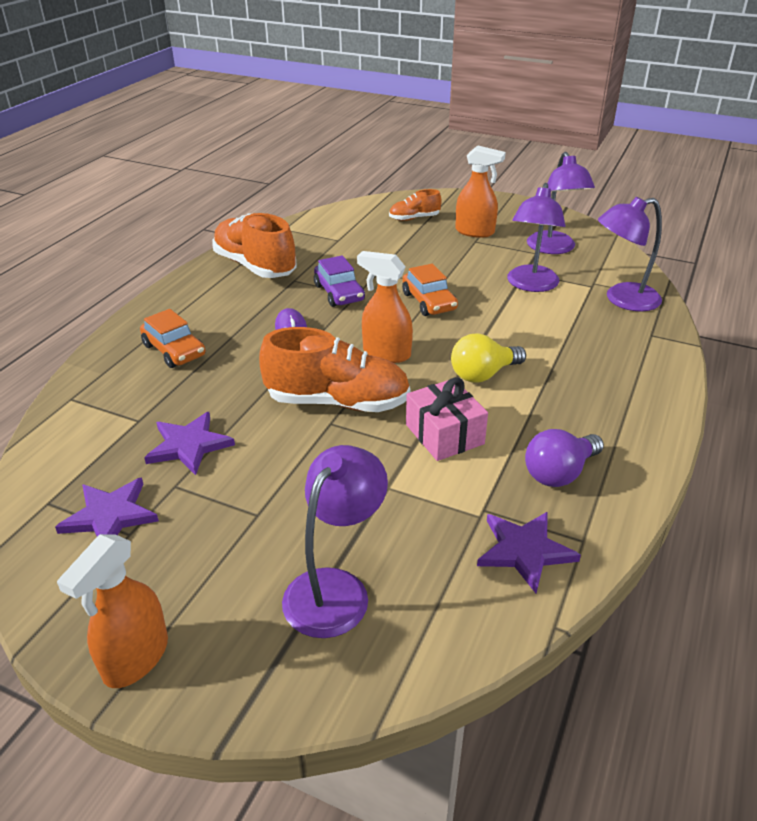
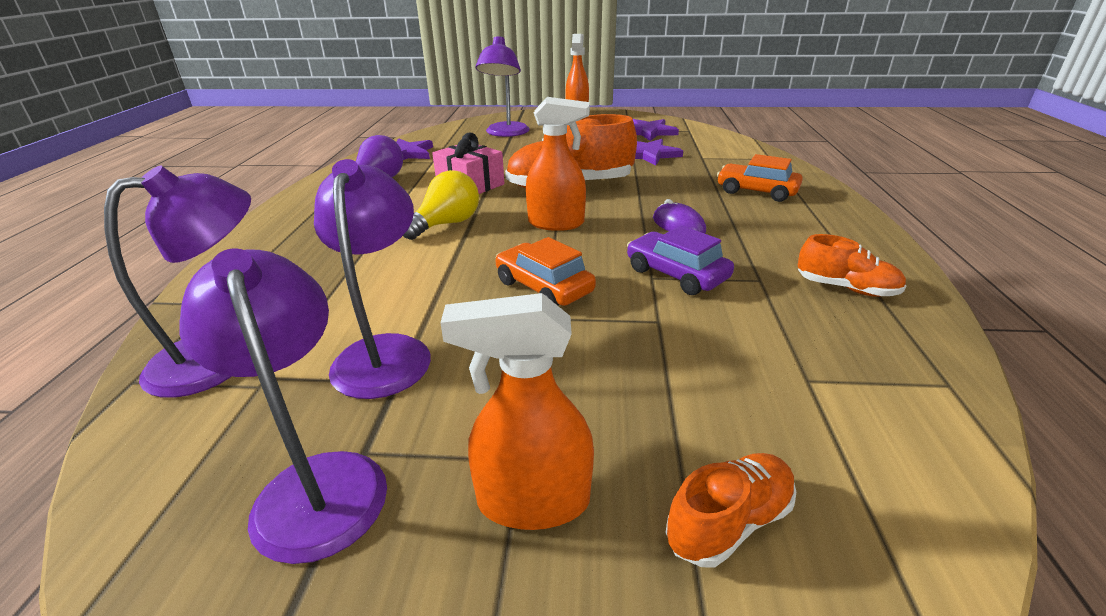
camera: 160 degrees right, 5 degrees down
(255, 266) = (846, 288): orange shoe -> orange shoe, size x0.52

